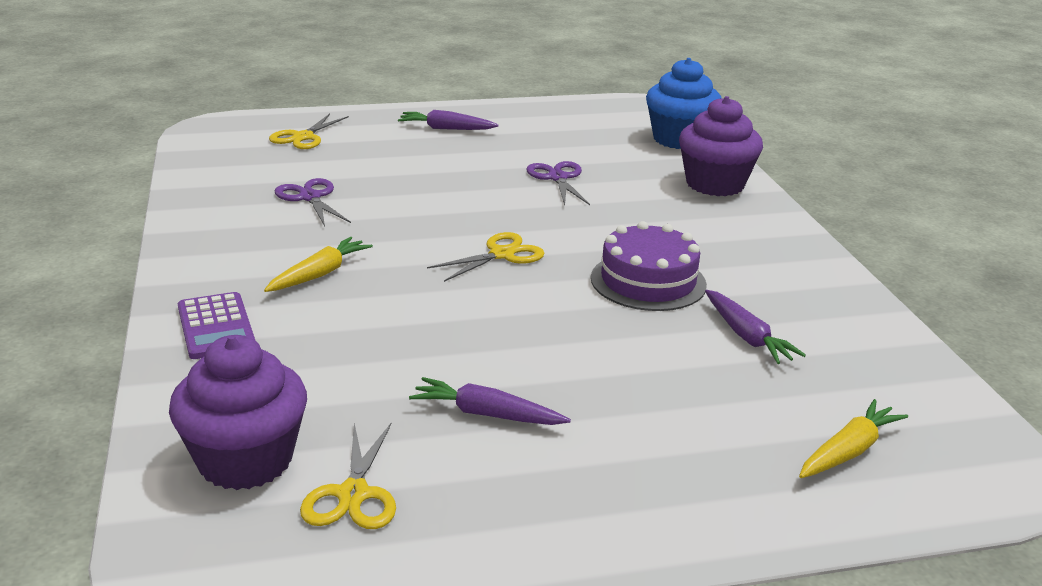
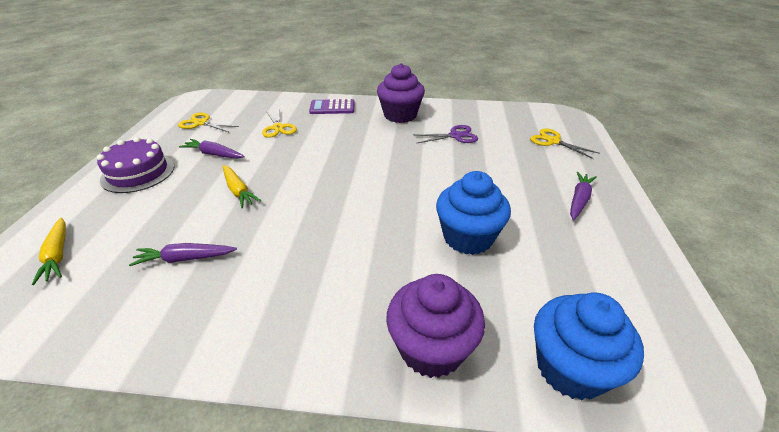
camera: 110 degrees right, 10 degrees up
(245, 460) = (240, 108): purple cupcake -> purple cupcake (400, 115)
(319, 274) = (363, 131): yellow carrot -> yellow carrot (238, 191)
(487, 414) = (214, 154): purple carrot -> purple carrot turned 105 degrees counterclockwise
(501, 254) = (353, 185): yellow scissors -> yellow scissors (278, 128)
(557, 178) = (468, 237): purple scissors -> blue cupcake
(648, 281) = (282, 236): purple cake -> purple cake (138, 173)

